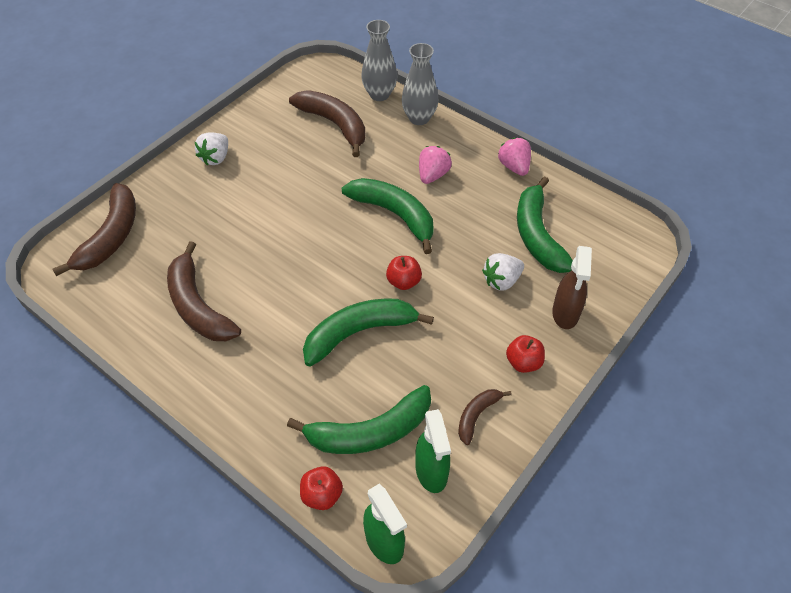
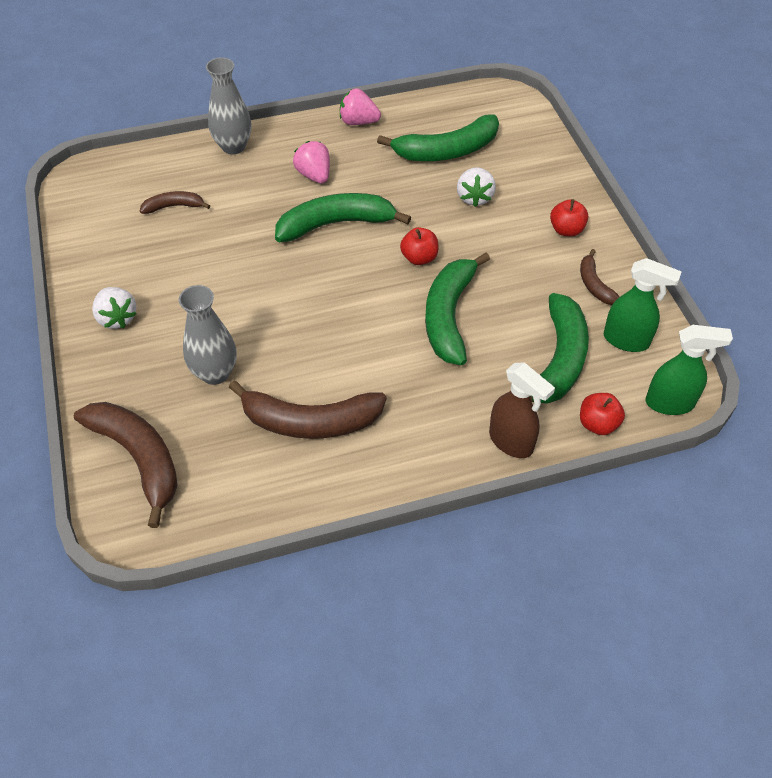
camera: 55 degrees left, 0 degrees up
(334, 124) = (174, 206): brown banana -> brown banana, size x0.52
(379, 94) = (170, 156): grey vase -> grey vase (215, 373)
(537, 235) = (447, 151): green banana -> green banana turned 45 degrees counterclockwise
(565, 314) = (540, 180): brown spray bottle -> brown spray bottle (511, 442)

